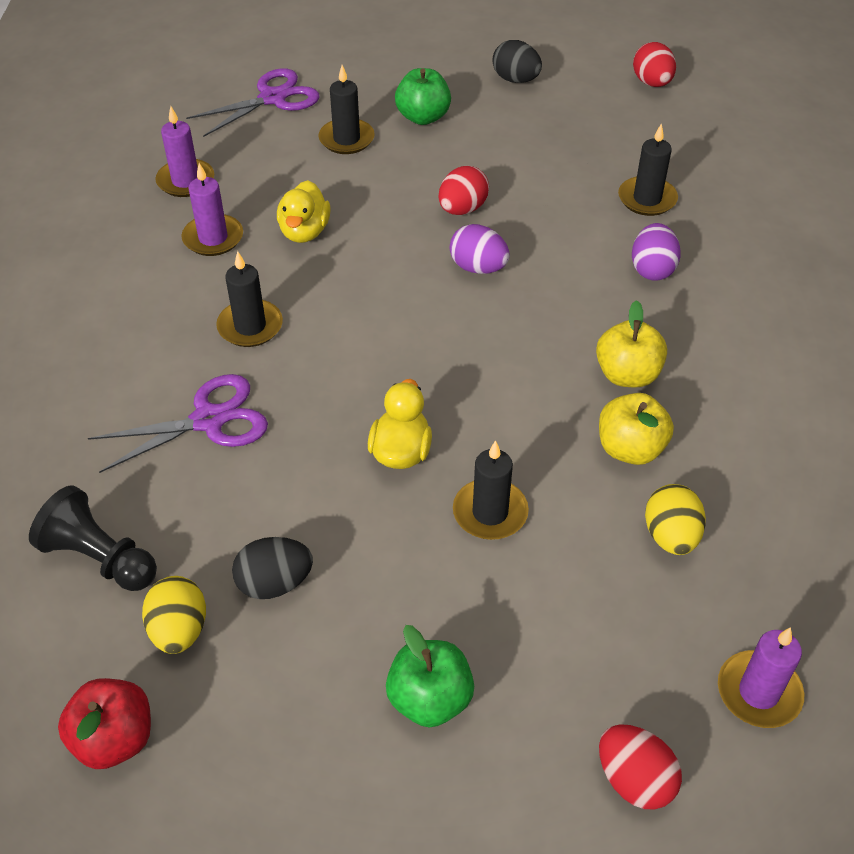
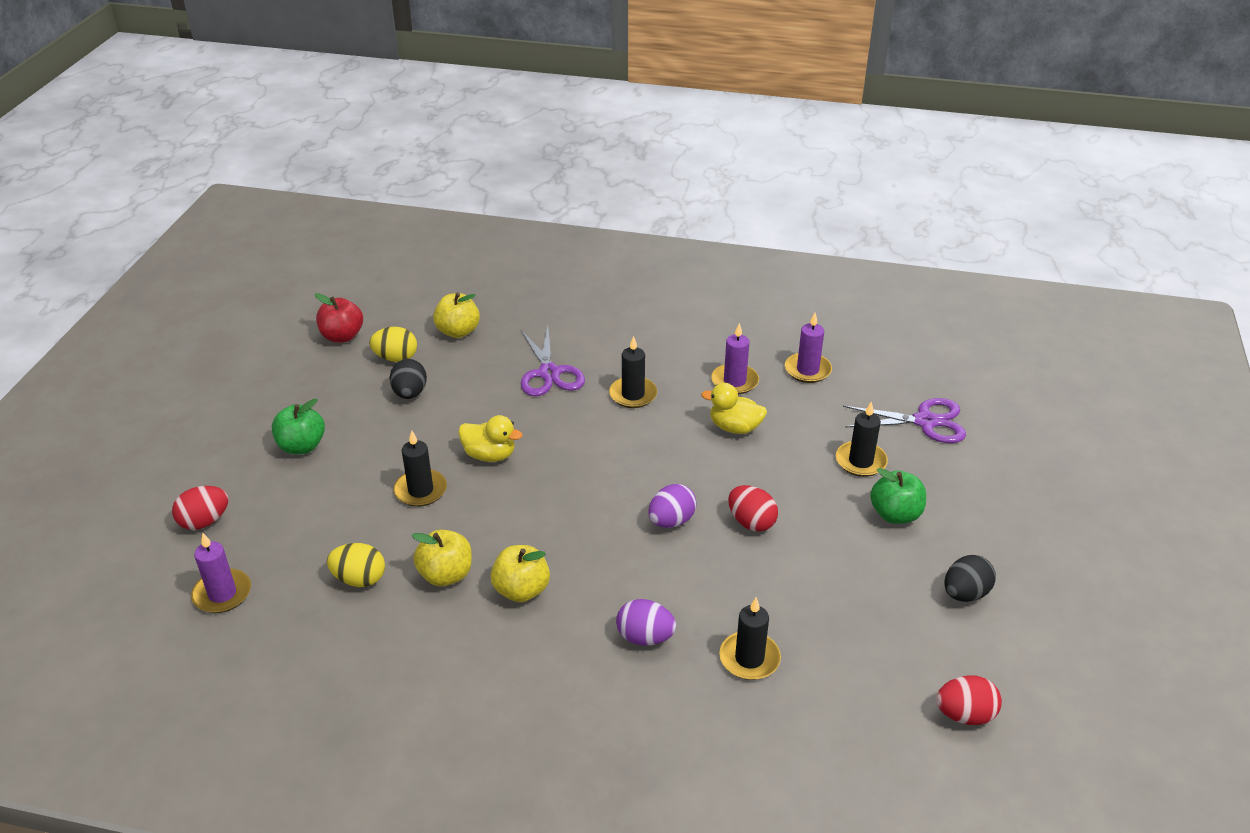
camera: 100 degrees right, 10 degrees down
(100, 558) = (458, 331): black pawn -> yellow apple
(273, 98) = (925, 422): purple scissors -> purple scissors turned 60 degrees counterclockwise

